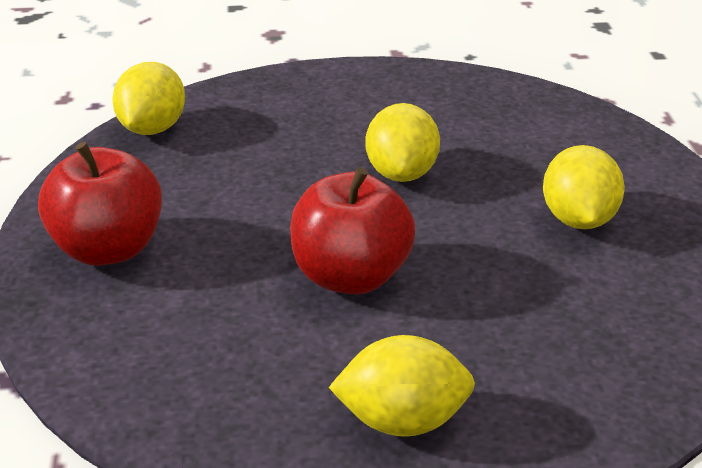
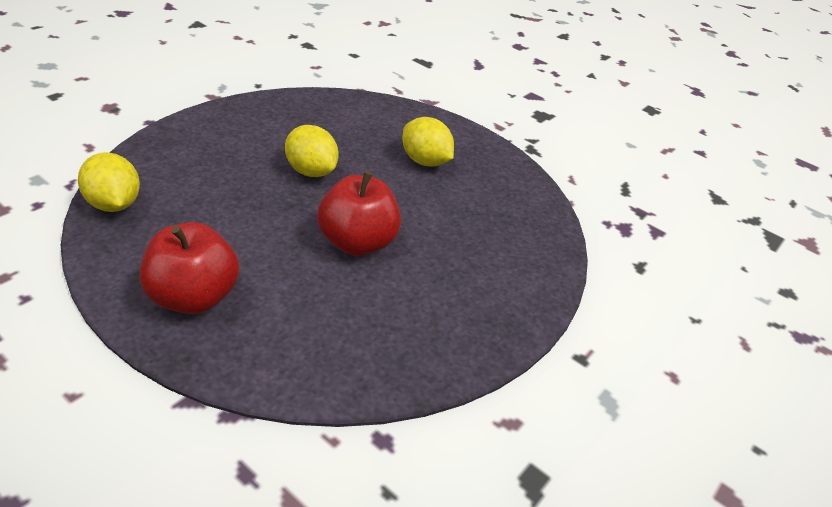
camera: 50 degrees left, 5 degrees up
(402, 421) = (472, 304): yellow lemon -> none

